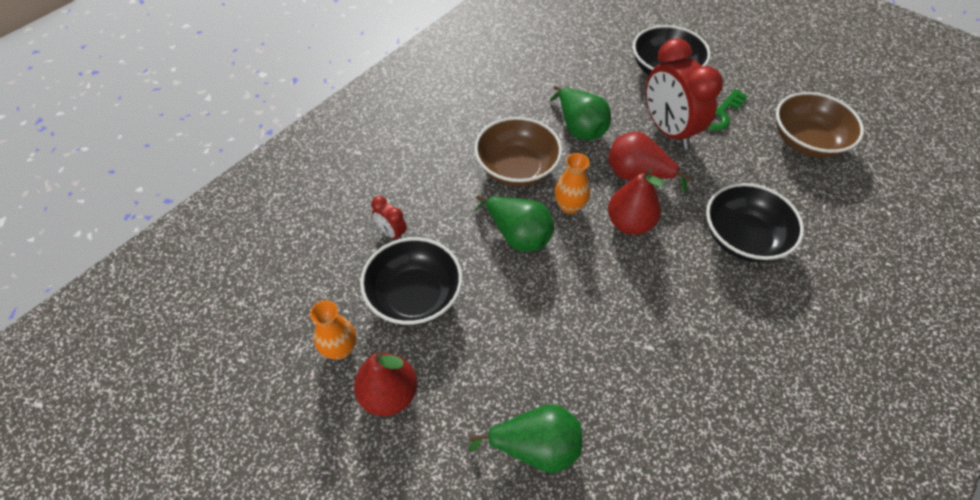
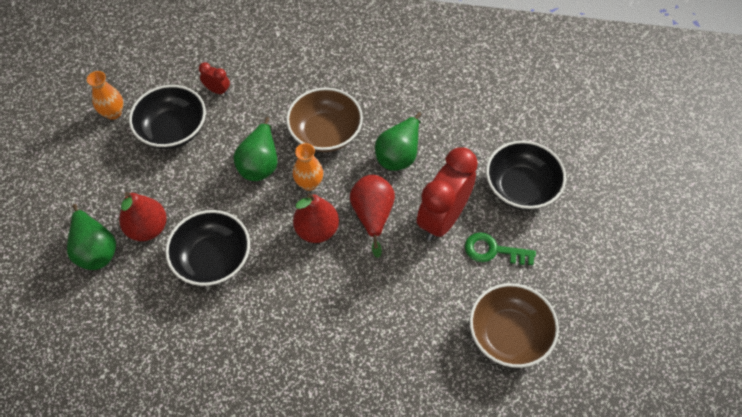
camera: 60 degrees right, 5 degrees up
(389, 394) = (94, 154): red pear -> red pear (148, 228)
(391, 233) = (217, 90): red clock -> red clock turned 105 degrees clockwise
(743, 238) = (351, 317): black bowl -> black bowl (213, 259)

